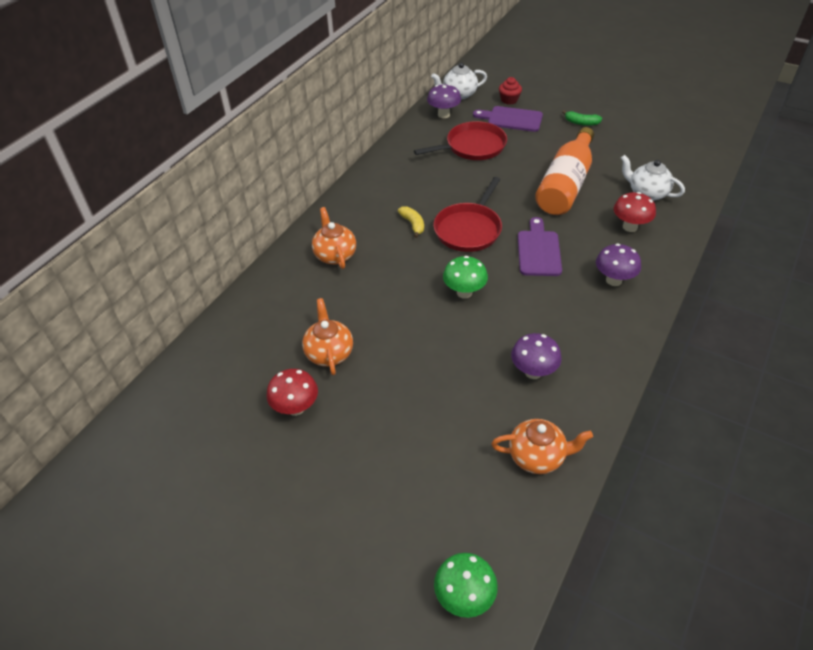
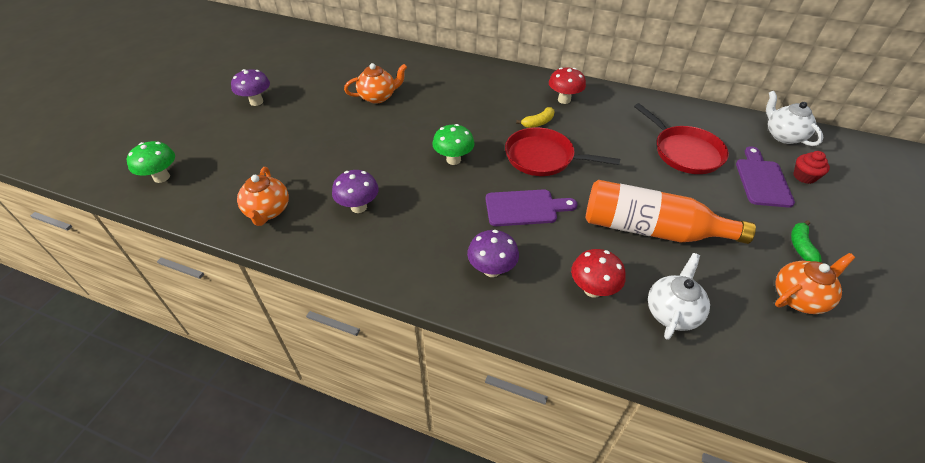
camera: 80 degrees right, 0 degrees up
(296, 408) = (328, 90): red mushroom -> red mushroom (564, 100)
(335, 255) = (485, 86): orange teapot -> orange teapot (799, 297)
(443, 114) = (733, 127): purple mushroom -> purple mushroom (256, 102)

